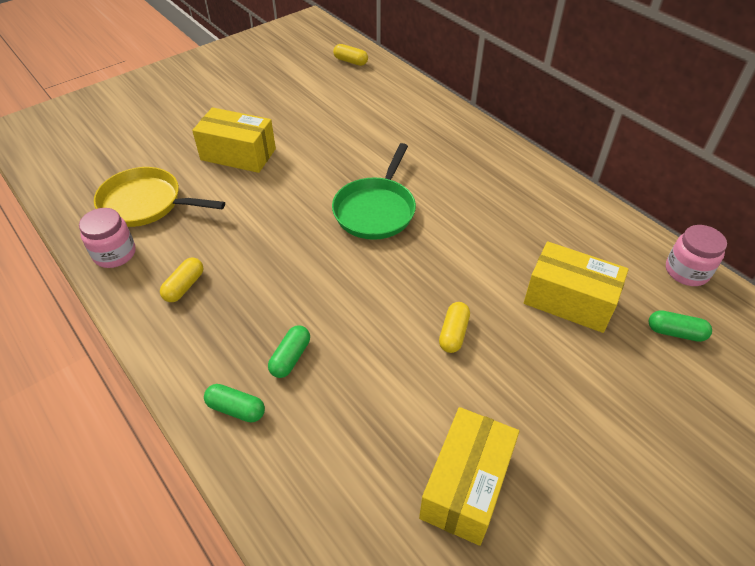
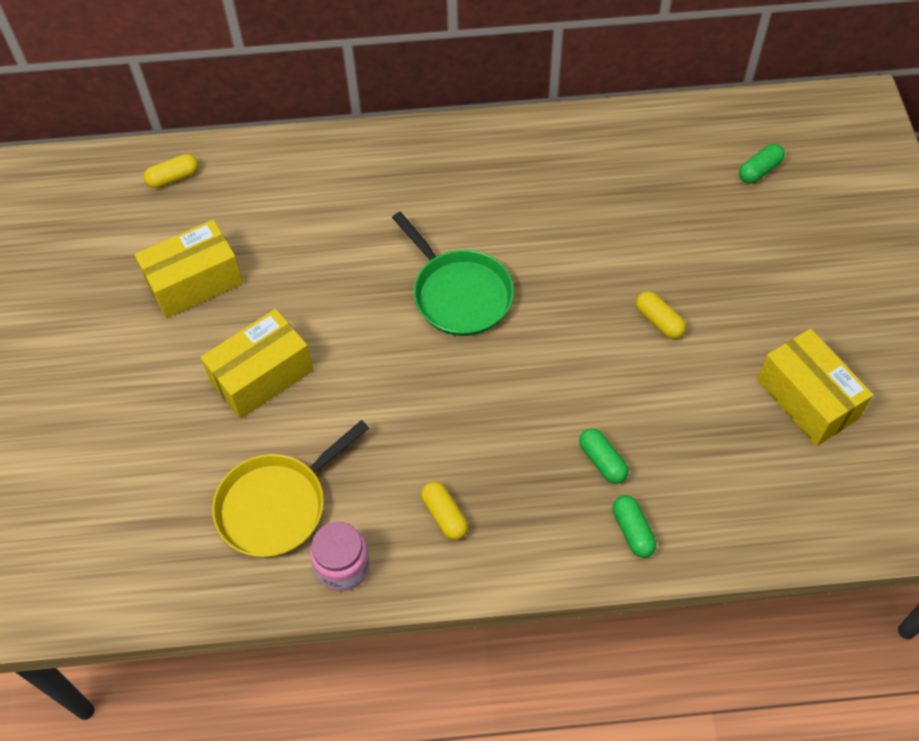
camera: 55 degrees left, 10 degrees up
(236, 409) = (632, 531): green capsule -> green capsule turned 75 degrees counterclockwise
(569, 300) = (680, 216): yellow box -> yellow box (194, 282)
(686, 271) = (706, 116): pink jar -> none

